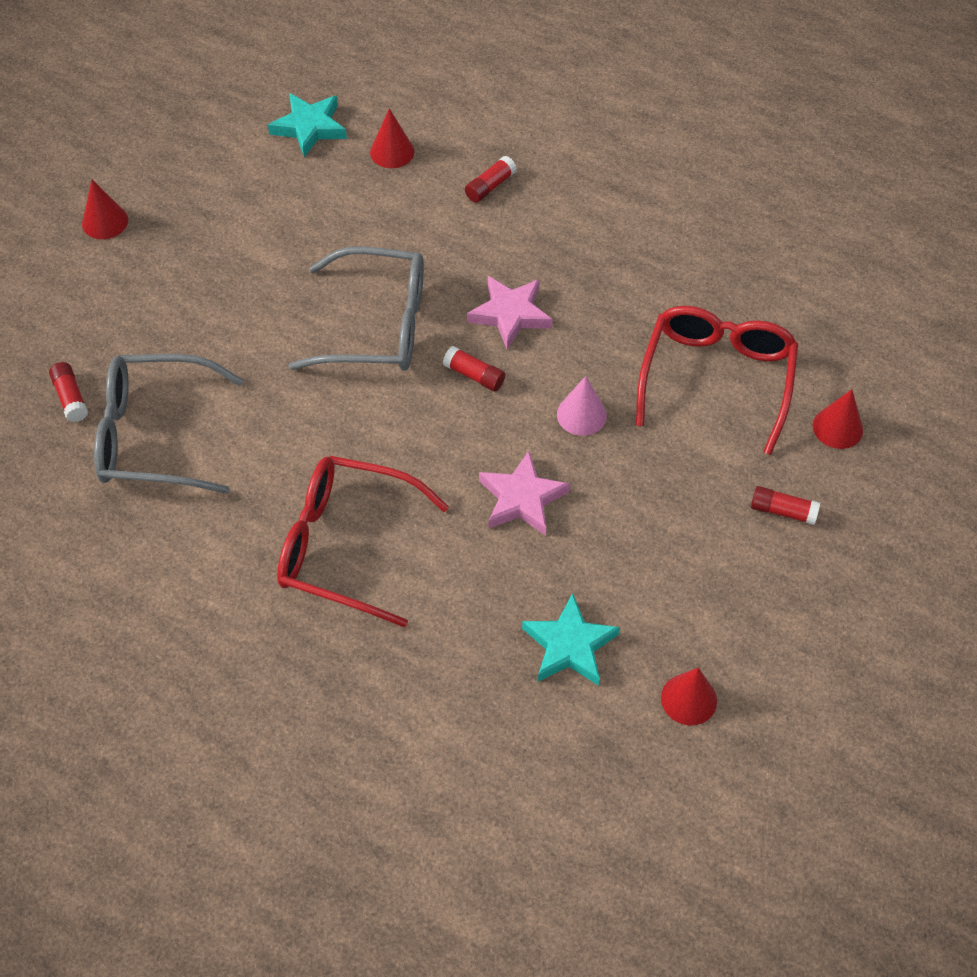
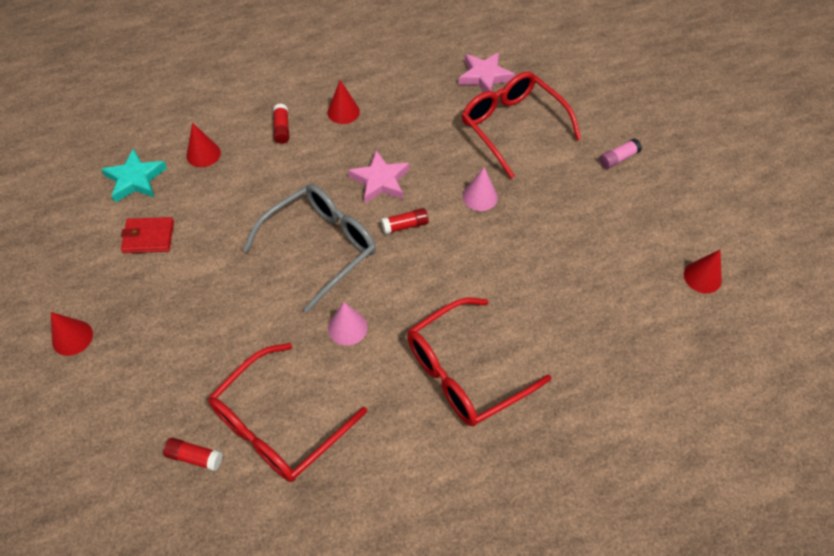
camera: 50 degrees left, 0 degrees up
(155, 435) = (279, 424): grey glasses -> red glasses
(256, 189) = (149, 237): none -> red wallet
(305, 414) = (347, 327): none -> pink cone
(522, 498) = (510, 262): pink star -> pink star (484, 76)
(569, 646) = (627, 307): turquoise star -> none
(782, 511) = (618, 158): red glue stick -> pink glue stick
(837, 428) = (587, 103): red cone -> red cone (343, 112)

